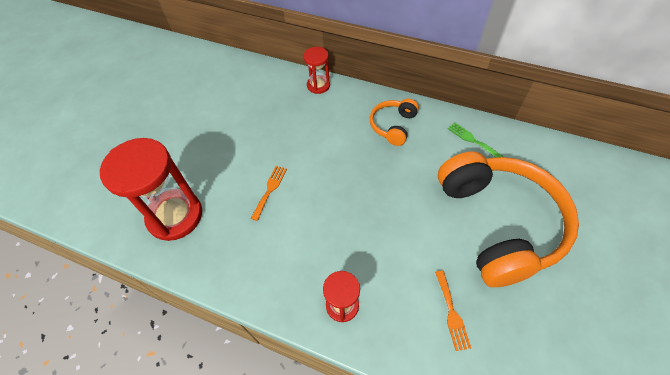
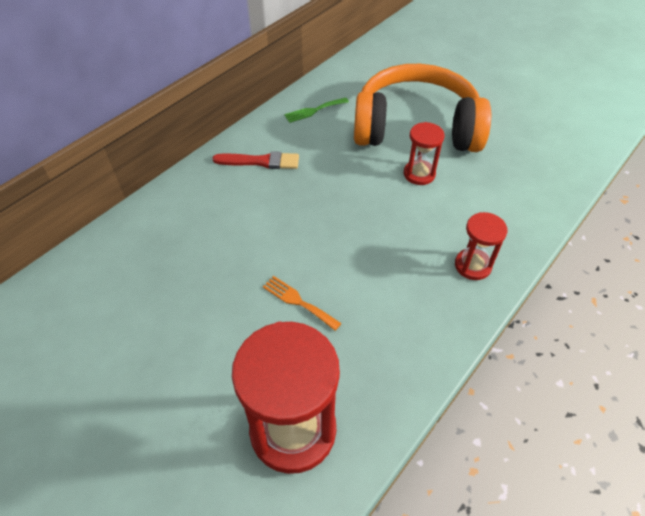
camera: 75 degrees left, 5 degrees down
(318, 85) = (149, 211): red hourglass -> red hourglass (419, 174)
(393, 126) = (261, 161): orange headphones -> red brush
(451, 312) = (496, 187): orange fork -> none

